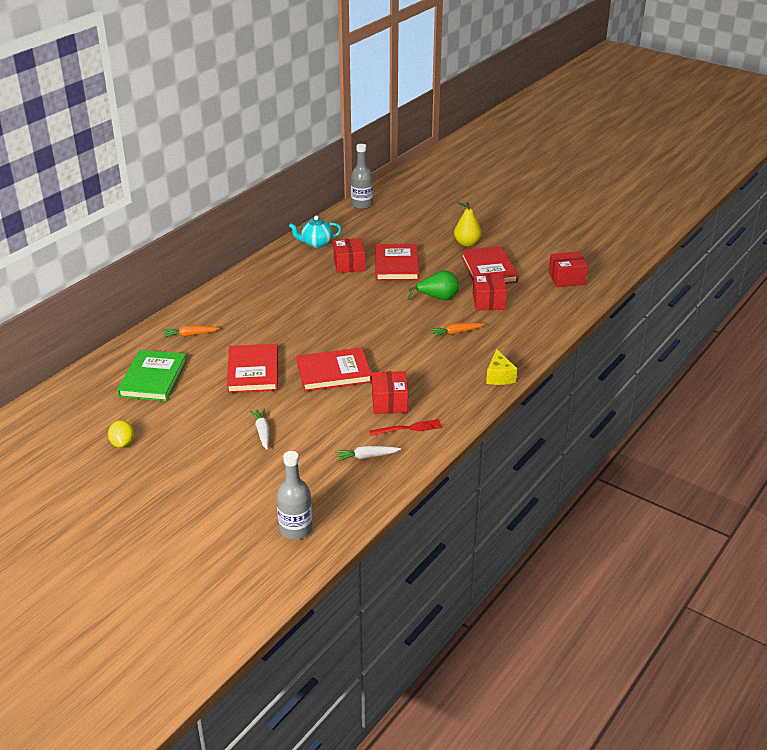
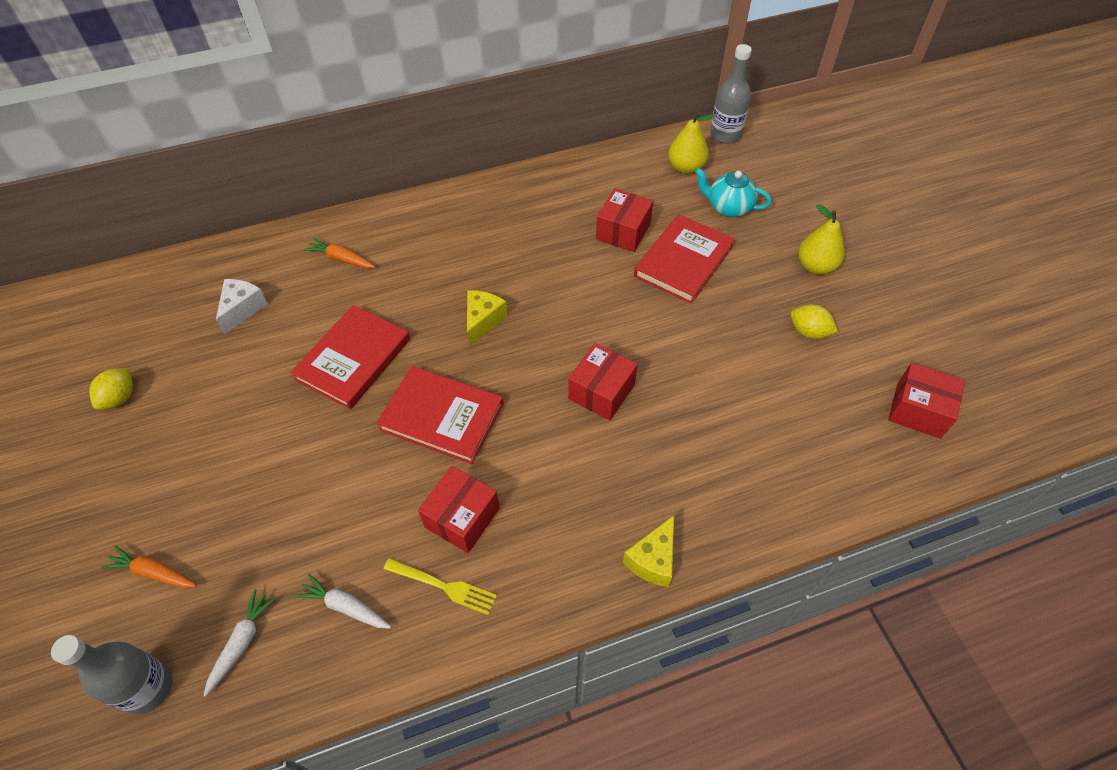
camera: 35 degrees right, 20 degrees up
(153, 378) = (243, 309): green book -> white cheese
(262, 432) = (270, 474): white carrot -> white carrot (242, 642)
(311, 328) = (483, 321): none -> yellow cheese
(316, 243) = (612, 176): turquoise teapot -> turquoise teapot (728, 208)
(355, 226) = (686, 168): none -> yellow pear
(408, 428) = (443, 586): red fork -> yellow fork
(438, 298) = (690, 351): green pear -> none
(456, 333) = (662, 433): orange carrot -> orange carrot (153, 572)
(488, 302) = (758, 396): red box -> red box (601, 391)
(489, 269) = (808, 332): red book -> yellow lemon

